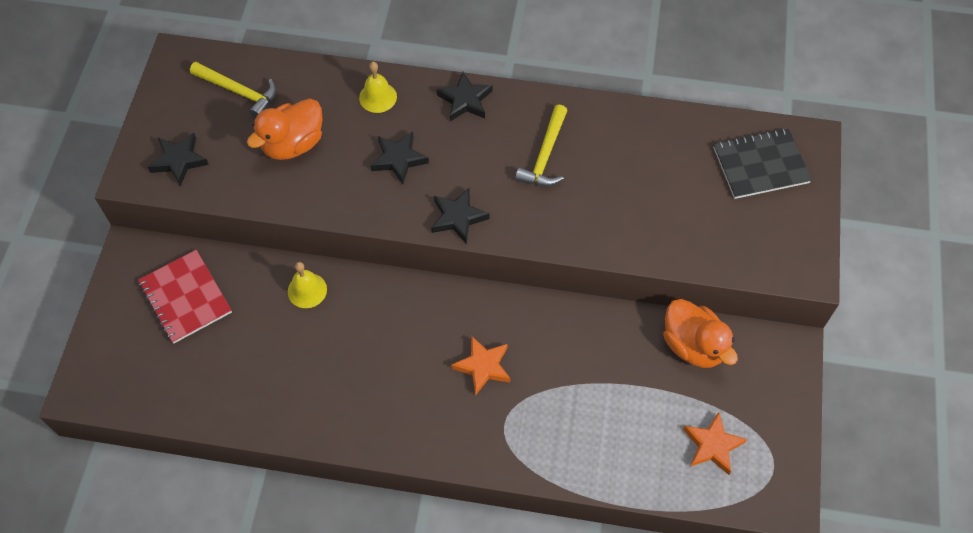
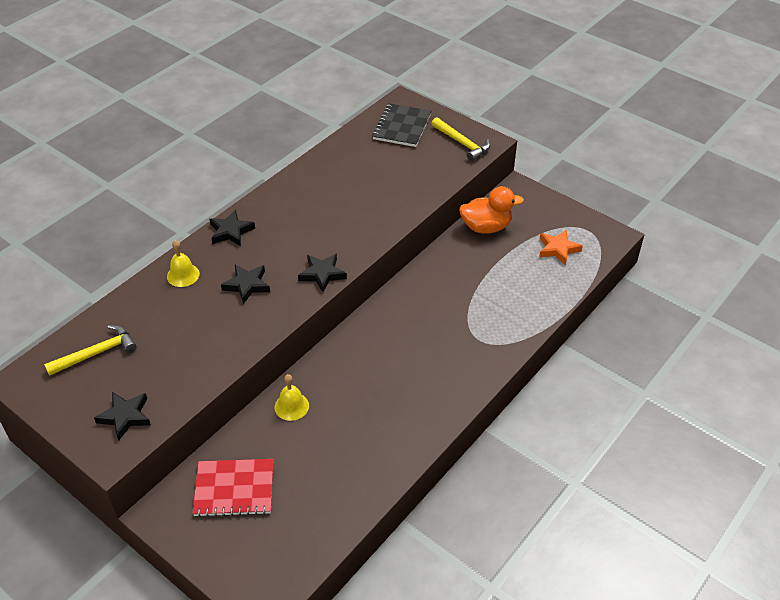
camera: 60 degrees left, 15 degrees down
(293, 144) = (178, 339): orange duck -> none
(483, 366) = (428, 332): orange star -> none
(545, 155) = (311, 212): yellow hammer -> yellow hammer (462, 143)

